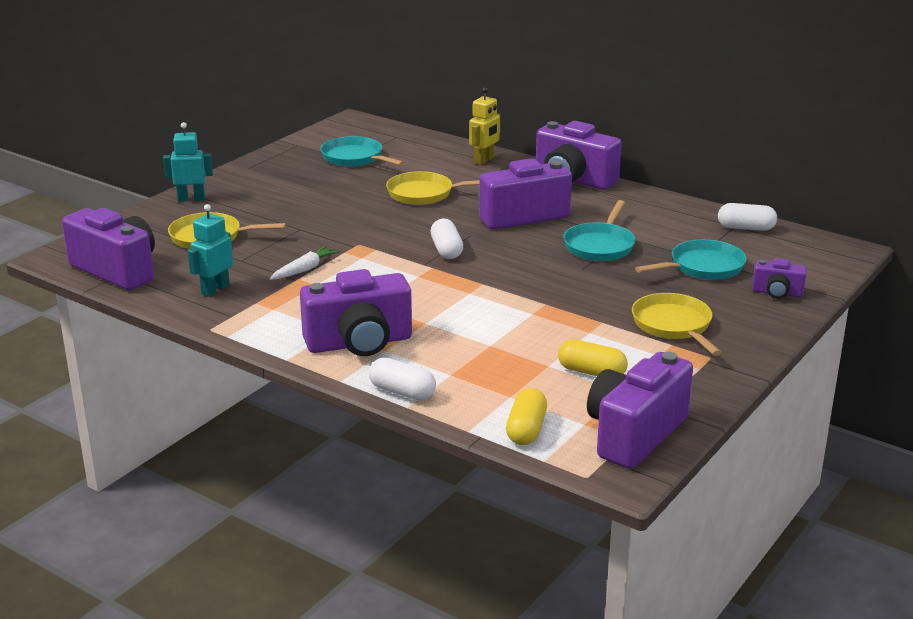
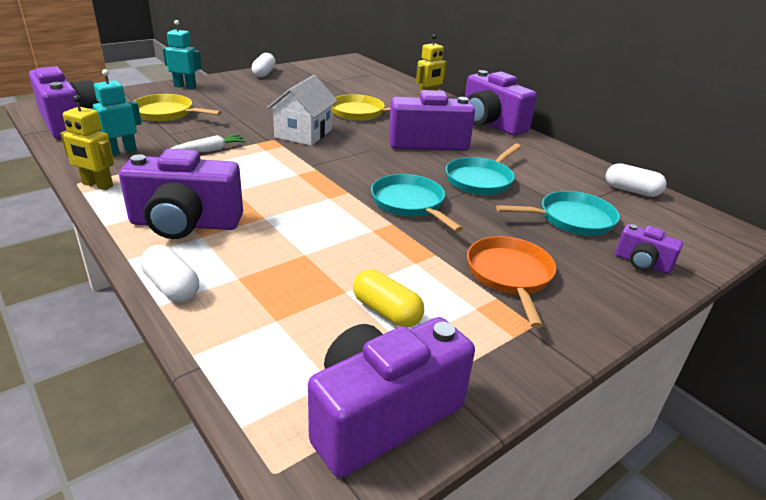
camera: 15 degrees right, 5 degrees up
(233, 327) = (97, 185): none -> yellow robot
(355, 158) = (331, 81): turquoise pan -> turquoise pan (410, 204)
(384, 231) = (303, 133): none -> white house
(446, 250) = (341, 157): white capsule -> white capsule (264, 73)
(526, 430) = (257, 372): yellow capsule -> none
(674, 326) = (510, 276): yellow pan -> orange pan

